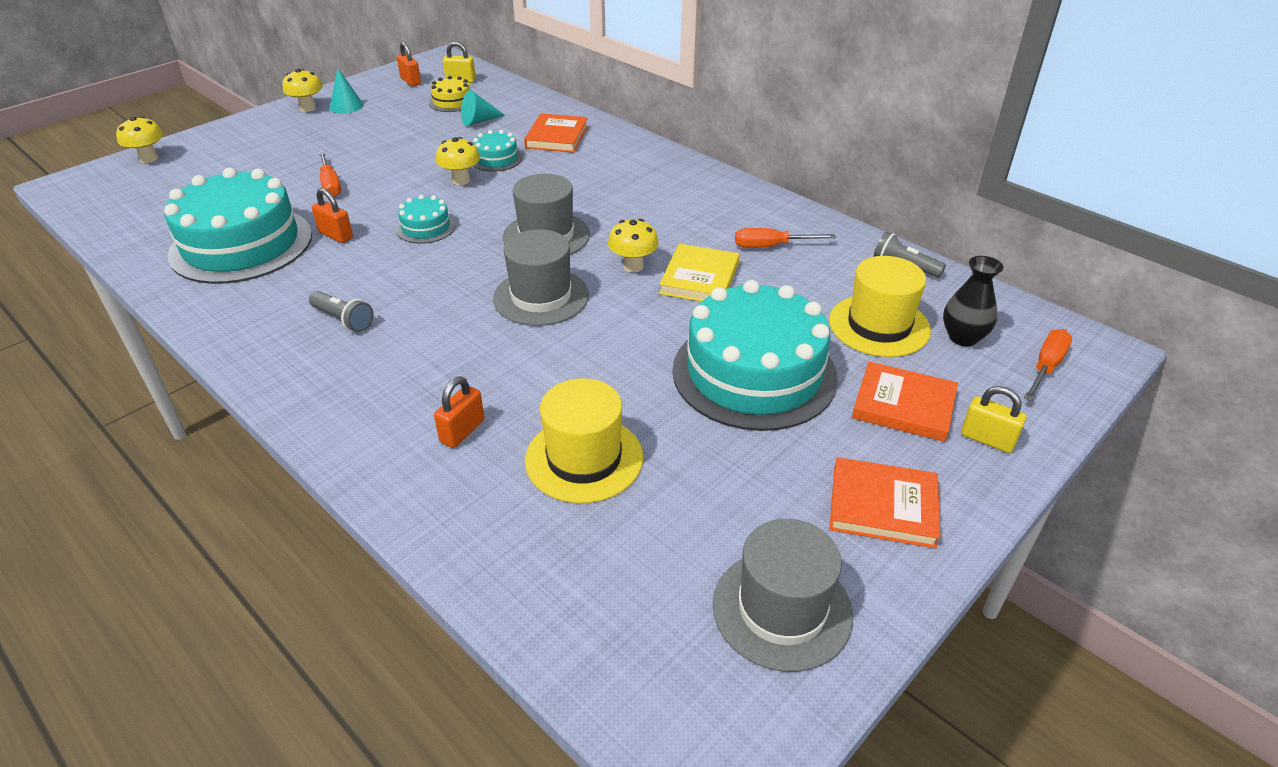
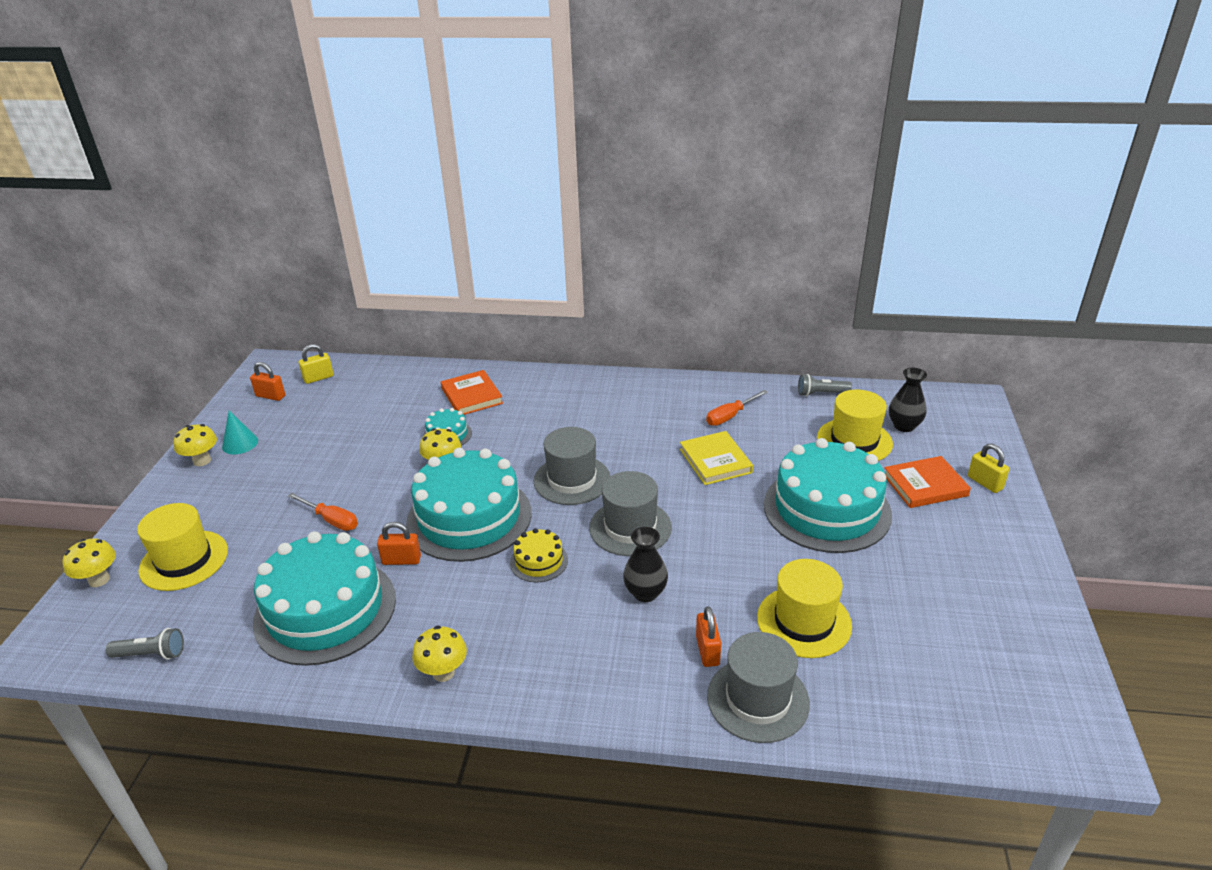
camera: 35 degrees left, 5 degrees down
(208, 169) = (184, 560): none -> yellow hat
(343, 319) = (508, 622): grey flashlight -> grey flashlight (151, 654)
(426, 227) = (469, 517): turquoise cake -> turquoise cake, size x2.27
(452, 102) = (338, 400): yellow cake -> yellow cake (539, 561)
(478, 355) = (645, 593): none -> black vase
(479, 121) = (386, 408): turquoise cone -> none
(633, 266) = (662, 473): yellow mushroom -> yellow mushroom (443, 672)
(782, 609) = (1010, 641): grey hat -> grey hat (758, 699)
(883, 506) = (984, 551): orange book -> none
(987, 439) = (985, 483): yellow padlock -> yellow padlock turned 60 degrees clockwise
(1046, 367) = (962, 423): orange screwdriver -> none

